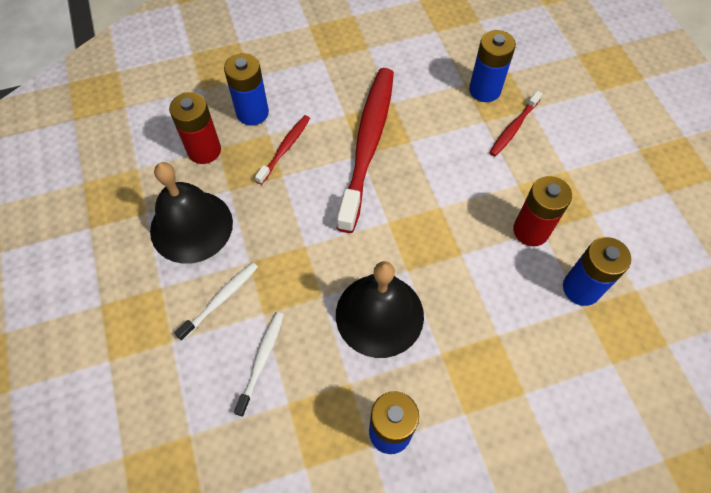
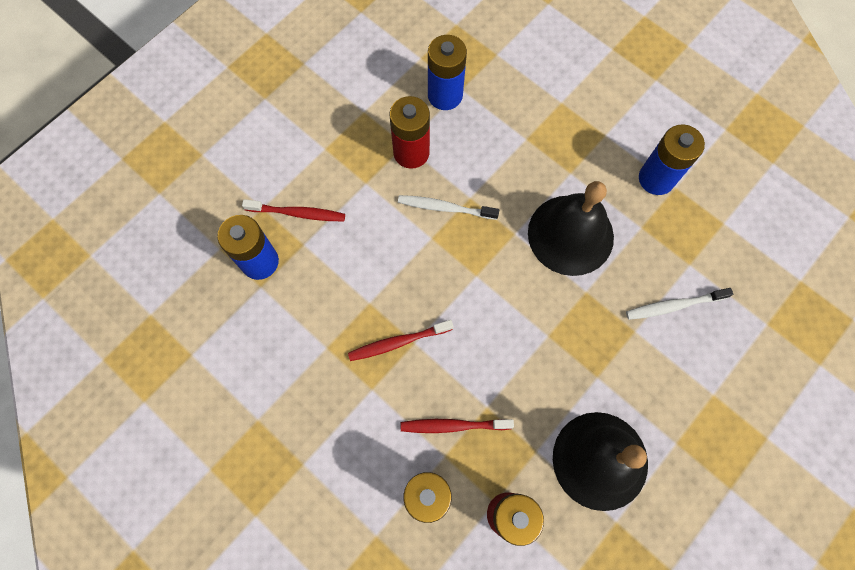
camera: 120 degrees left, 10 degrees up
(221, 299) = (649, 377): white toothbrush -> white toothbrush (445, 208)
(368, 144) = (398, 342): red toothbrush -> red toothbrush, size x0.46

